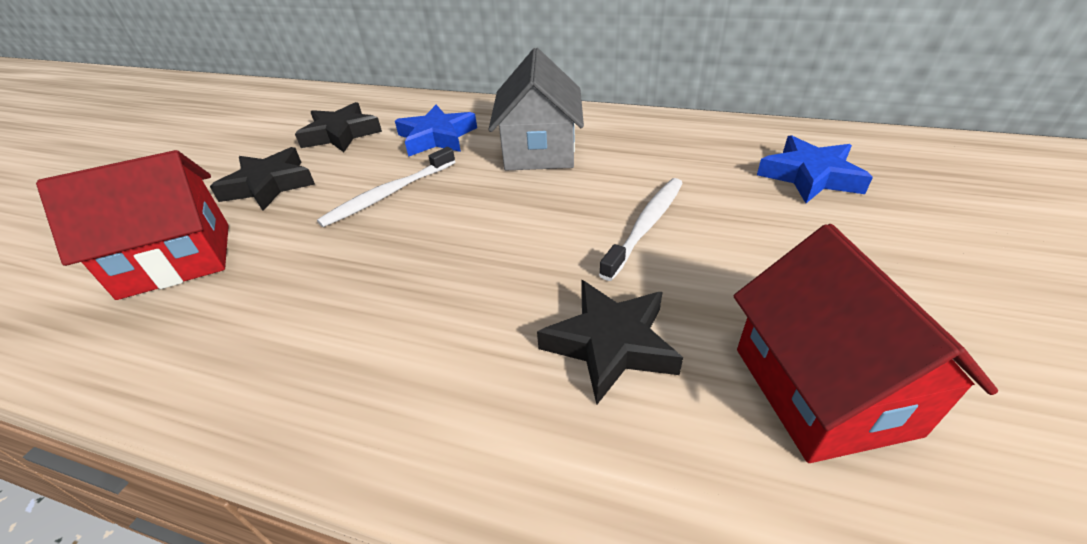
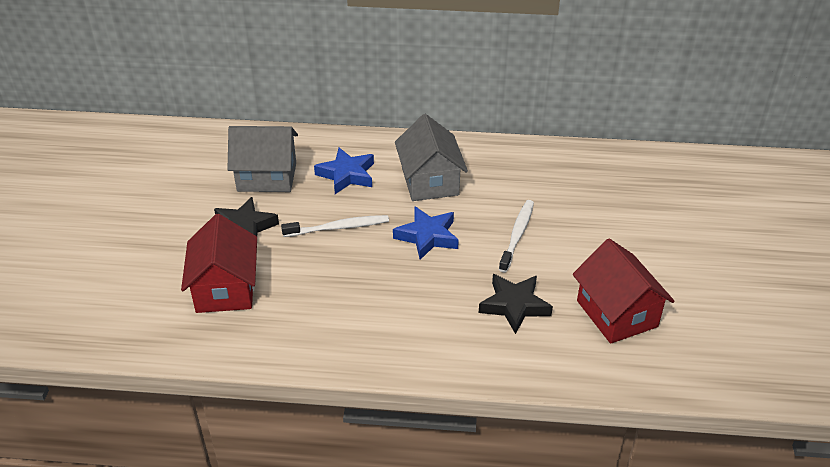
camera: 15 degrees left, 0 degrees up
(177, 259) = (225, 289): red house -> red house turned 60 degrees counterclockwise
(341, 134) = (267, 177): black star -> grey house
(388, 194) = (339, 227): white toothbrush -> white toothbrush turned 135 degrees counterclockwise
(810, 176) = (611, 190): blue star -> blue star (427, 236)

